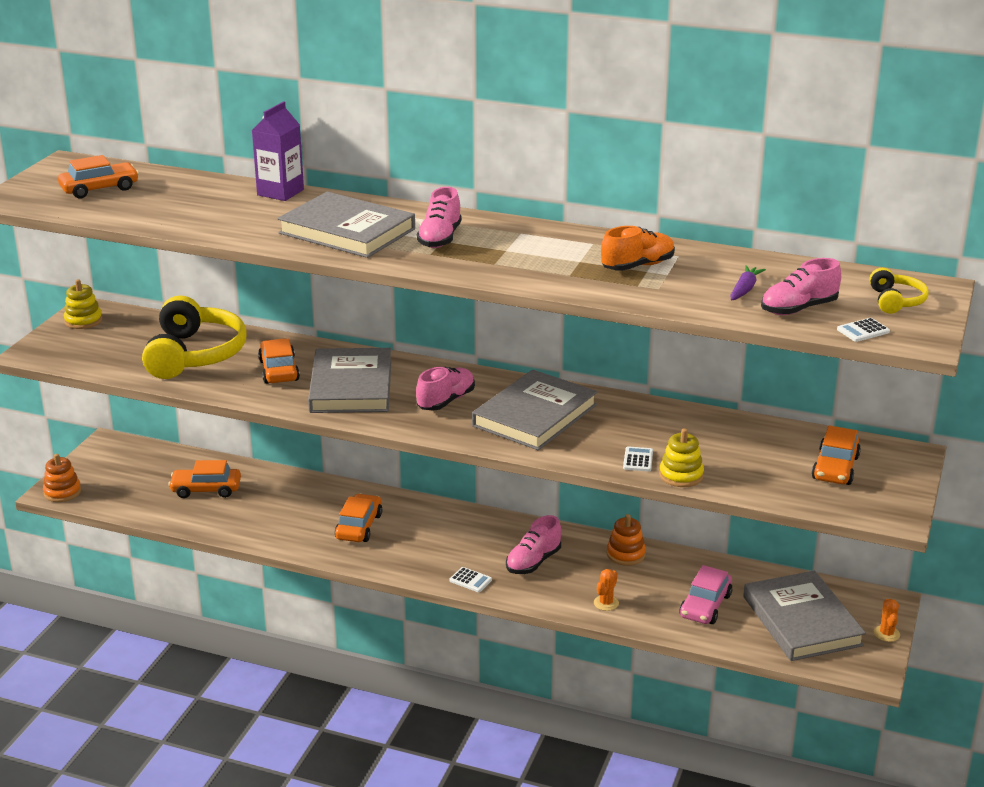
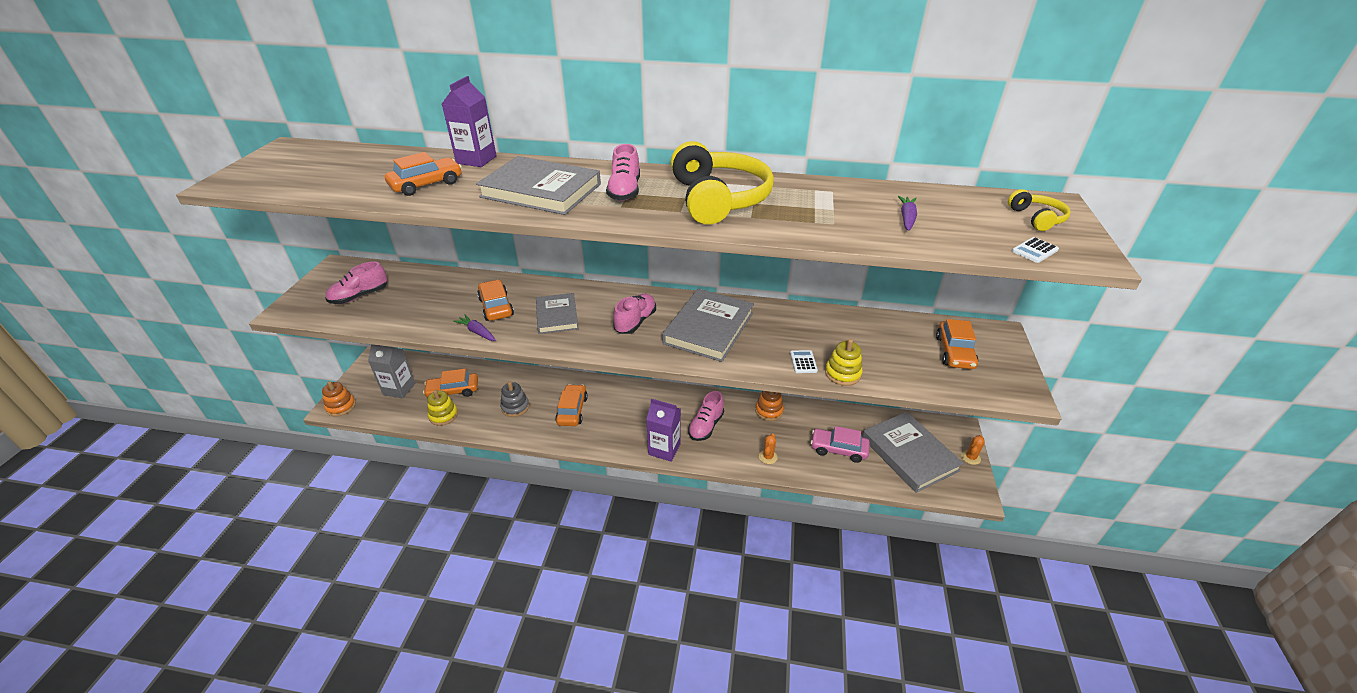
camera: 10 degrees left, 10 degrees up
(83, 321) = (332, 276): yellow stacking toy -> yellow stacking toy (443, 415)
(99, 189) = (313, 168): orange car -> orange car (426, 184)
(137, 480) = (399, 389): none -> grey carton
(195, 355) = (425, 299): yellow headphones -> yellow headphones (718, 199)
(253, 394) = (477, 332): none -> purple carrot
(284, 515) = (515, 407): none -> grey stacking toy
(351, 386) = (557, 316): grey book -> grey book, size x0.63
(470, 580) = (664, 449): white calculator -> purple carton
(637, 266) = (804, 203): orange shoe -> none
(705, 606) = (838, 449): pink car -> pink car turned 90 degrees clockwise
(798, 309) = (964, 233): pink shoe -> pink shoe (359, 296)
(886, 634) = (970, 457): orange cactus -> orange cactus turned 45 degrees clockwise

